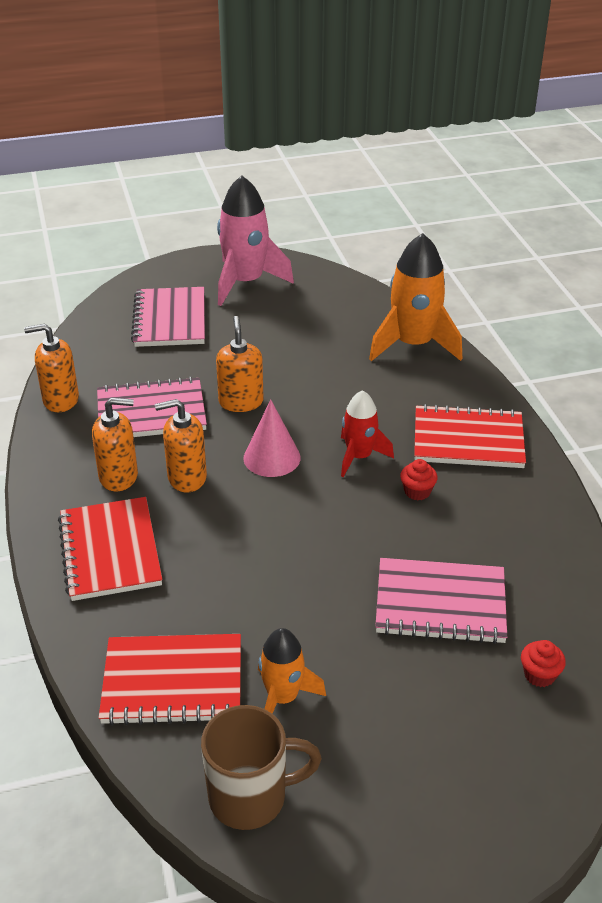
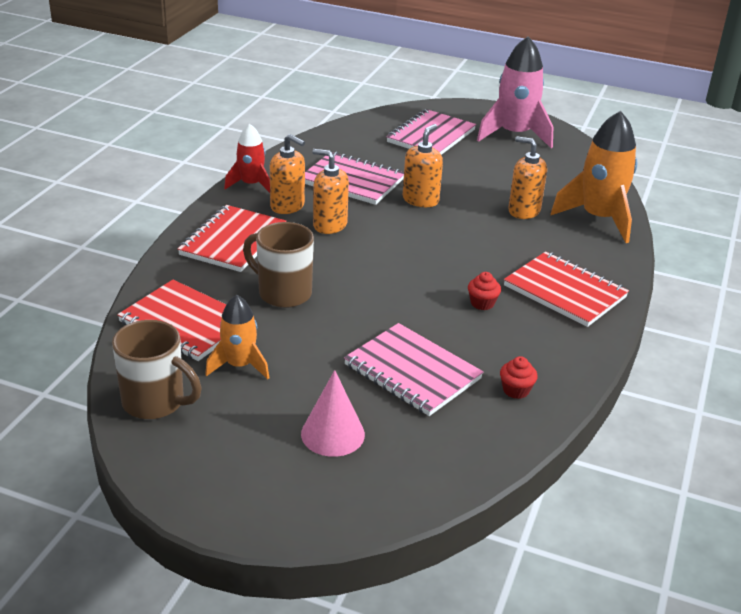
camera: 35 degrees right, 5 degrees down
(60, 400) = (303, 152): orange soap dispenser -> orange soap dispenser (523, 211)
(230, 586) = (283, 293): none -> brown mug
(272, 457) = (401, 239): pink cone -> pink cone (332, 434)
(359, 457) = (465, 265): red rocket -> red rocket (251, 185)
(539, 675) = (431, 447): red cupcake -> red cupcake (516, 390)

